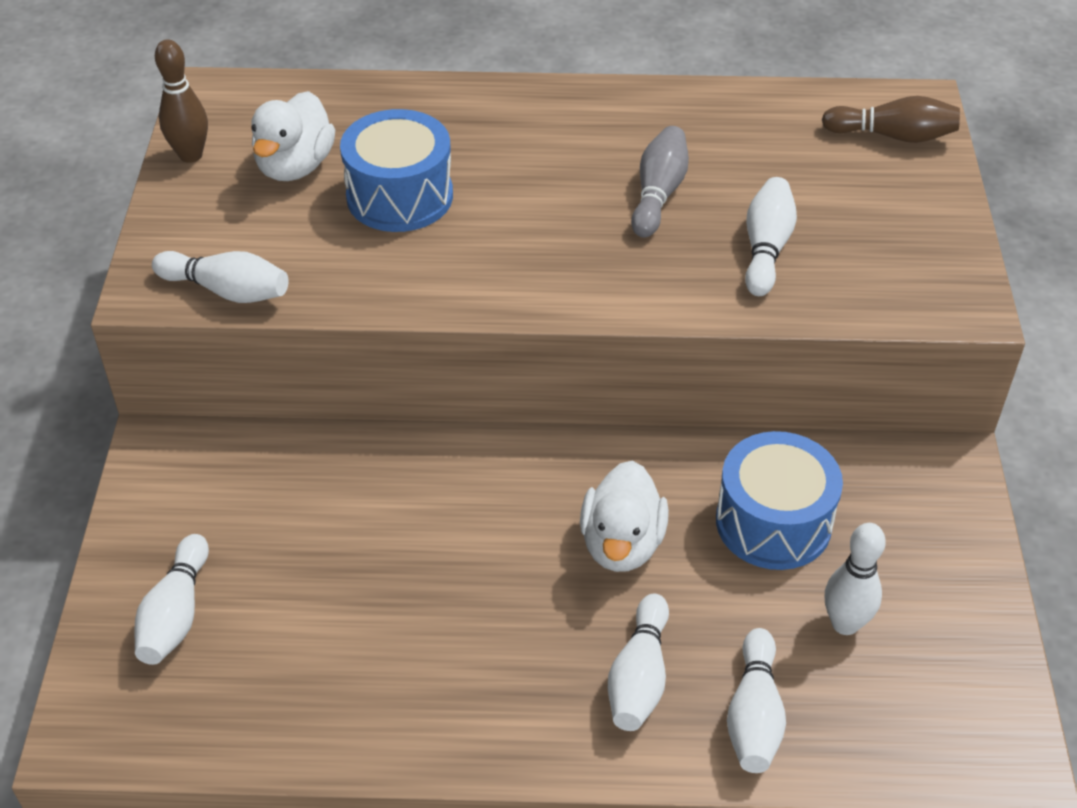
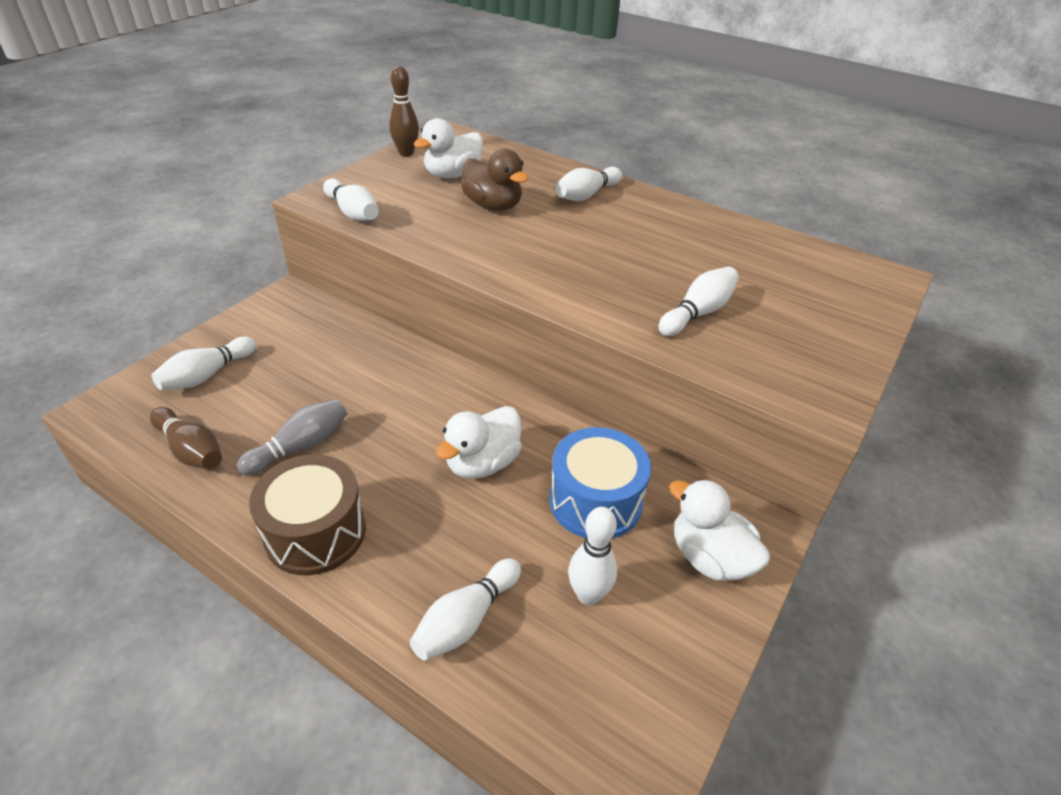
camera: 30 degrees right, 5 degrees down
(399, 196) = (493, 206): blue drum -> brown duck
(518, 721) = (315, 532): none -> brown drum
(639, 677) = (415, 549): white bowling pin -> white bowling pin (586, 195)
(658, 194) = (651, 259): grey bowling pin -> grey bowling pin (300, 446)
(893, 135) = (854, 287): brown bowling pin -> brown bowling pin (191, 450)
(924, 522) = (709, 557): none -> white duck

